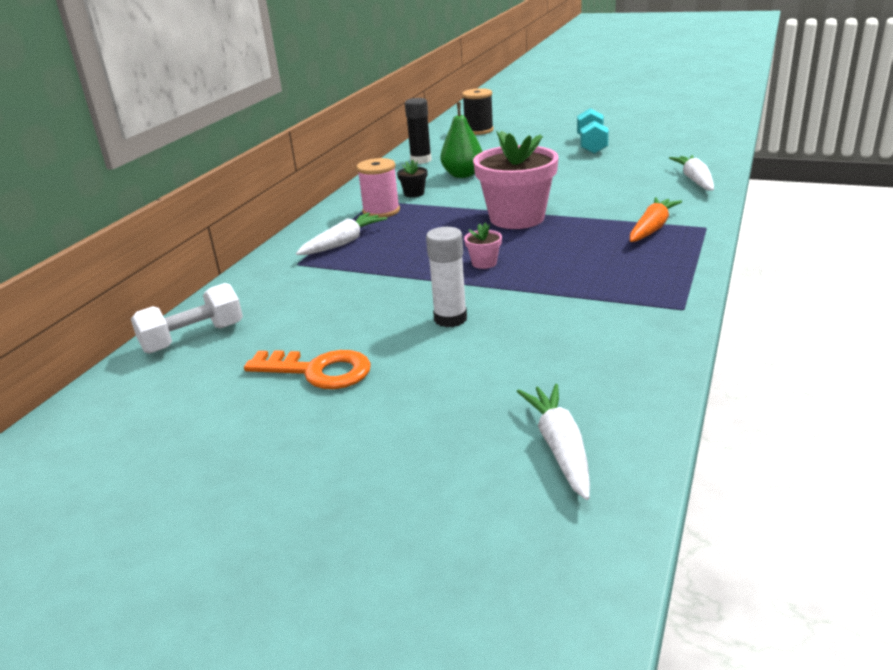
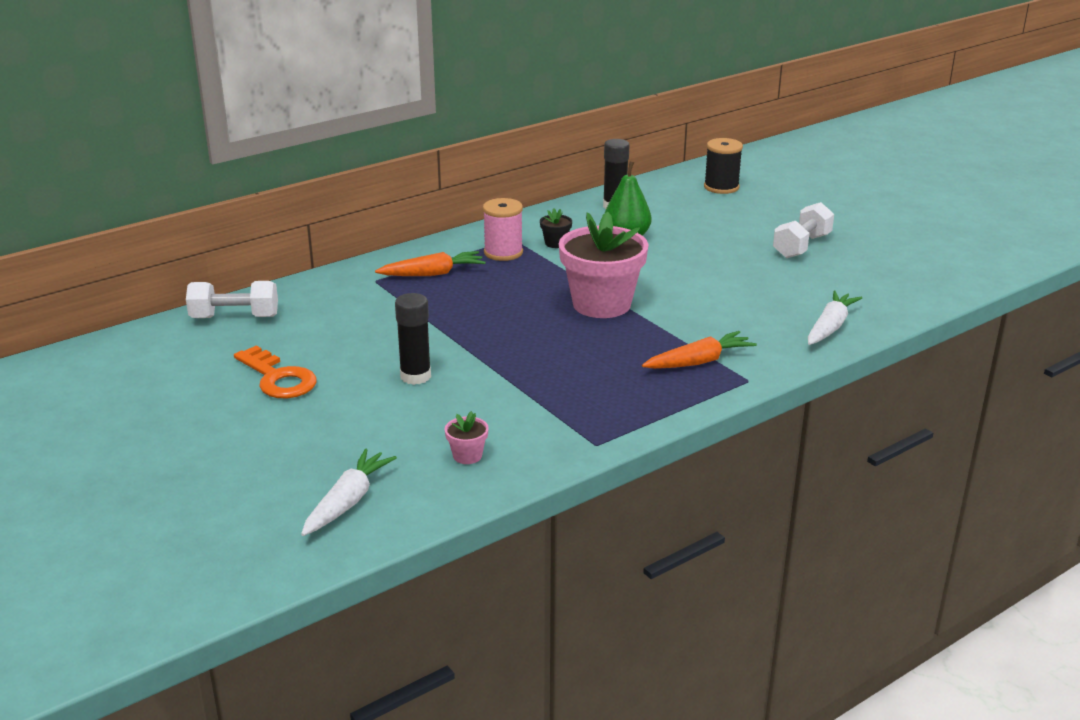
camera: 30 degrees right, 0 degrees up
(343, 243) = (433, 274): white carrot -> orange carrot
(450, 319) = (415, 376): white glue stick -> black glue stick
(484, 263) = (510, 338): pink flower pot -> pink flower pot (467, 456)
(591, 145) = (801, 246): turquoise dumbbell -> white dumbbell

